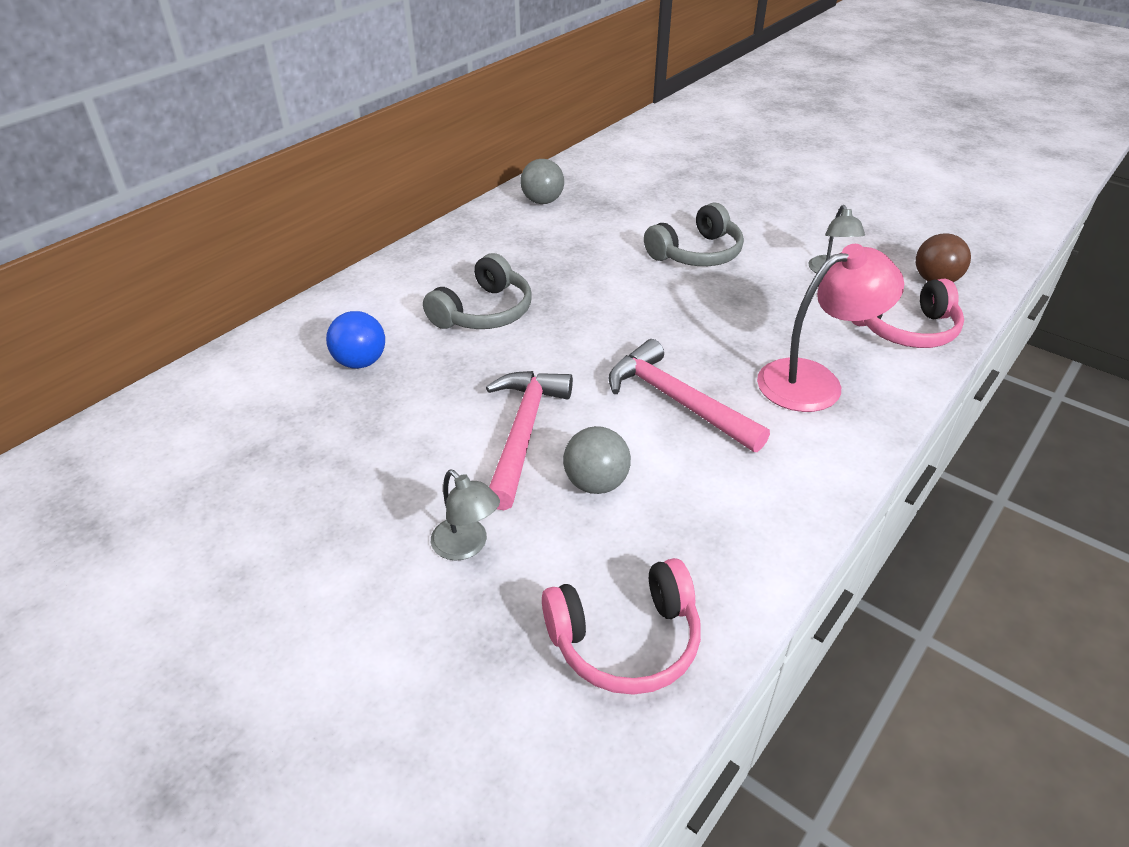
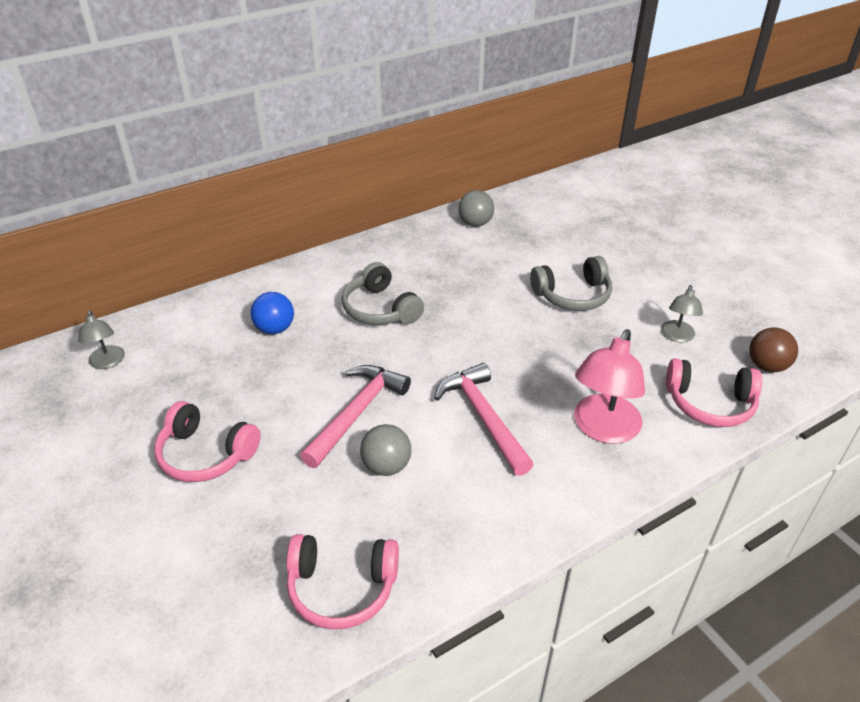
camera: 20 degrees right, 0 degrees up
(350, 532) = (206, 454): none -> pink headphones
(466, 546) = (274, 487): grey lamp -> grey lamp (107, 362)
(483, 312) = (380, 309): grey headphones -> grey headphones turned 90 degrees clockwise
(814, 381) = (602, 429): pink lamp -> pink lamp turned 120 degrees clockwise

